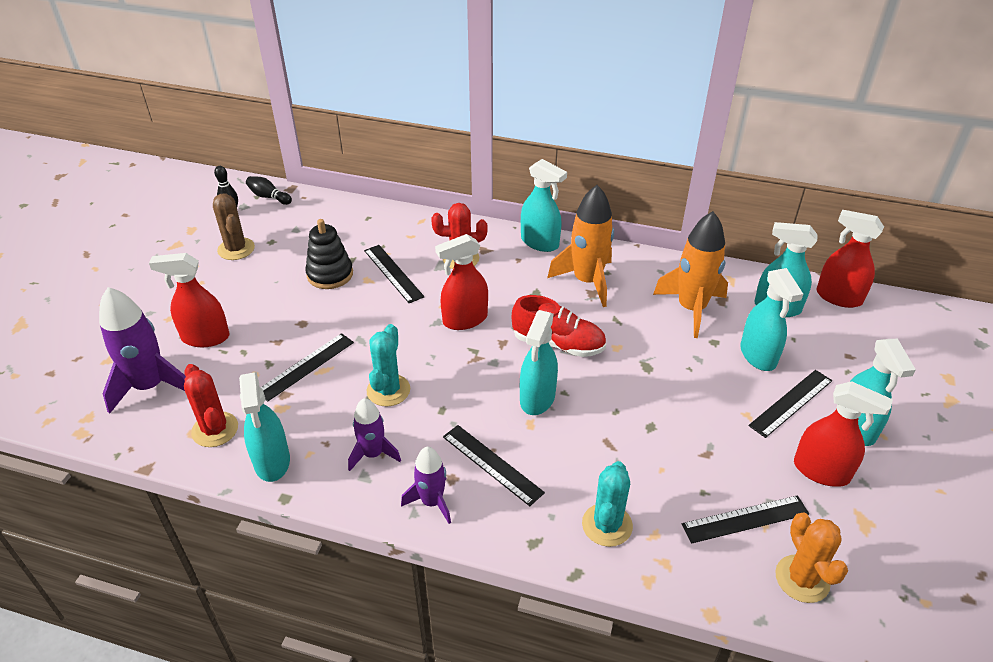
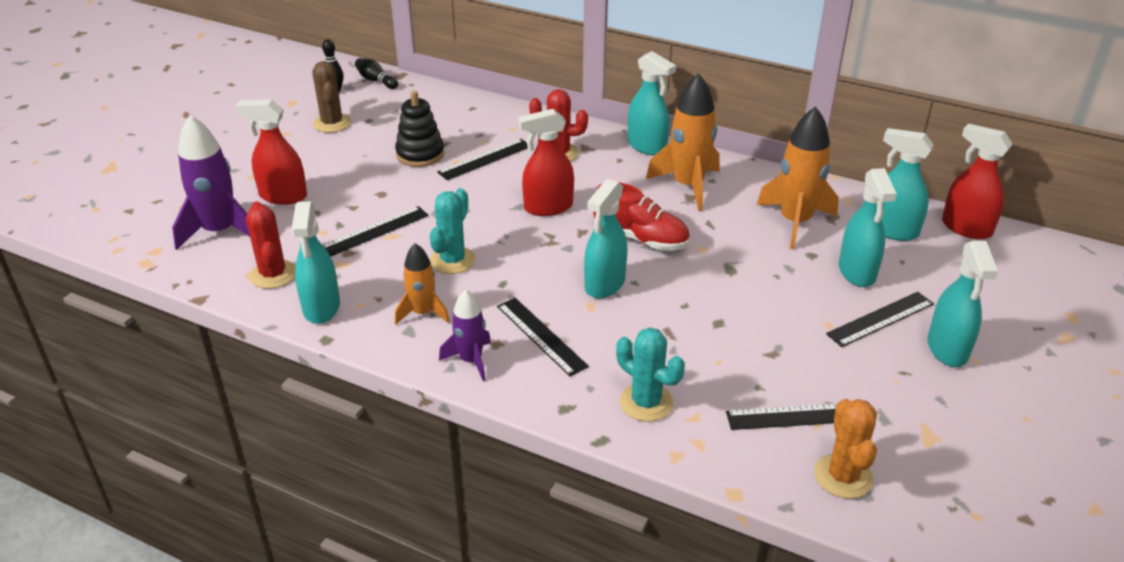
camera: 10 degrees right, 5 degrees down
(373, 454) = (423, 313): purple rocket -> orange rocket
(393, 273) = (485, 159): black ruler -> black ruler turned 75 degrees clockwise
(607, 525) = (646, 402): turquoise cactus -> turquoise cactus turned 75 degrees counterclockwise
(821, 471) = (895, 384): red spray bottle -> none

